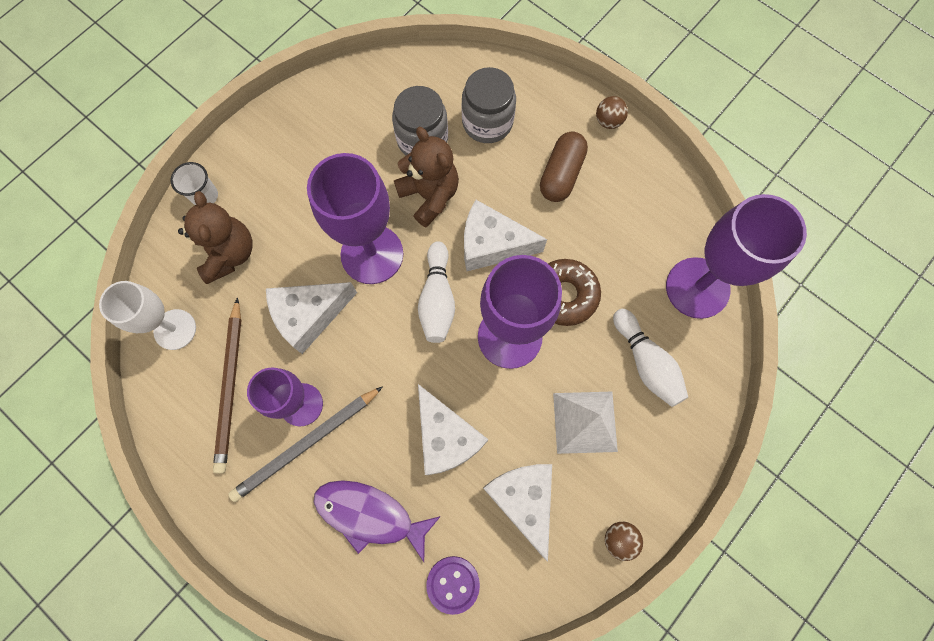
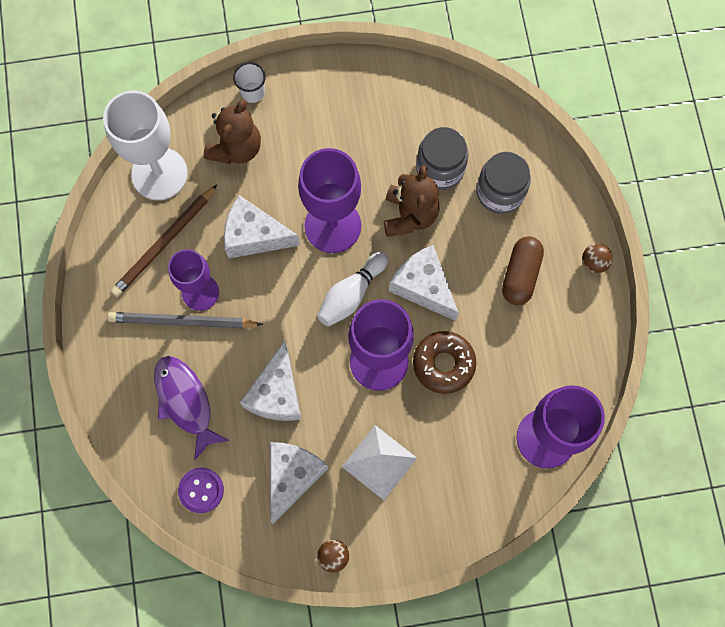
camera: 40 degrees right, 0 degrees up
(175, 329) = (159, 174): white goblet -> white goblet, size x1.55
(561, 174) = (520, 275): brown capsule -> brown capsule turned 45 degrees counterclockwise
(646, 362) = (459, 458): white bowling pin -> none

